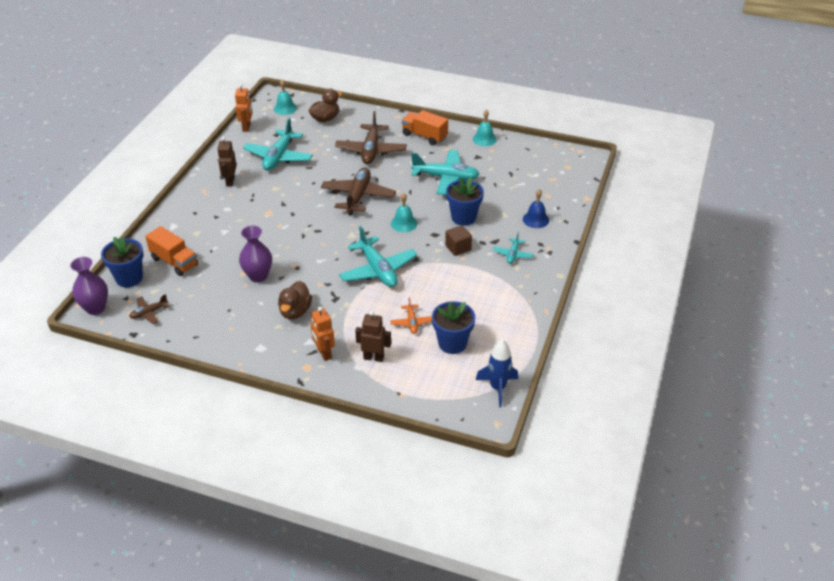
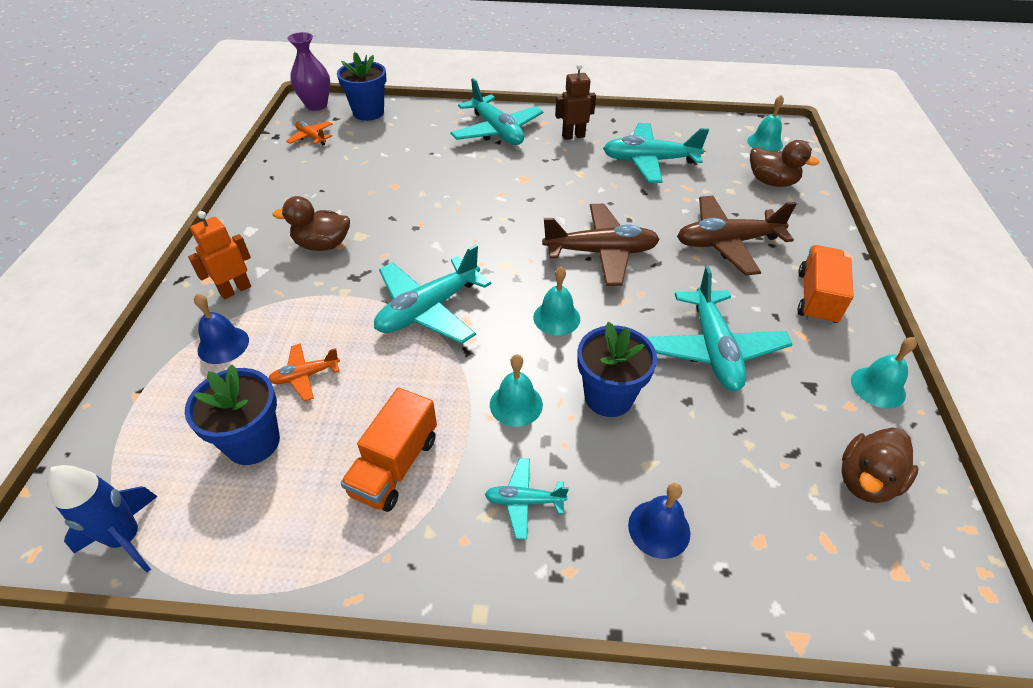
camera: 75 degrees right, 5 degrees up
(149, 313) = (311, 137): brown plane -> orange plane
(174, 262) = (403, 133): orange truck -> orange truck (395, 465)
(201, 215) = (497, 131): none -> turquoise plane
(247, 127) = (695, 123): orange robot -> none
(258, 276) = (390, 198): purple vase -> none
(374, 357) = (223, 345): brown robot -> blue bell
(458, 248) = (516, 404): brown cube -> turquoise bell
(529, 160) = (865, 480): none -> brown duck

